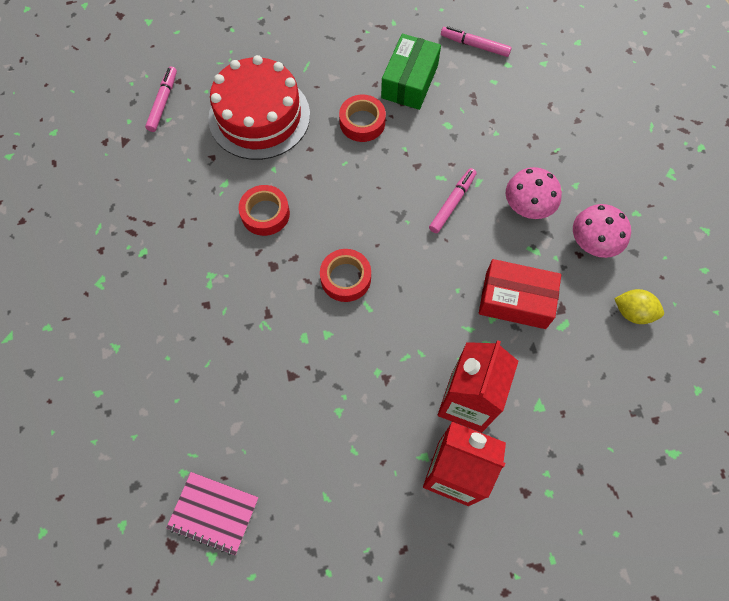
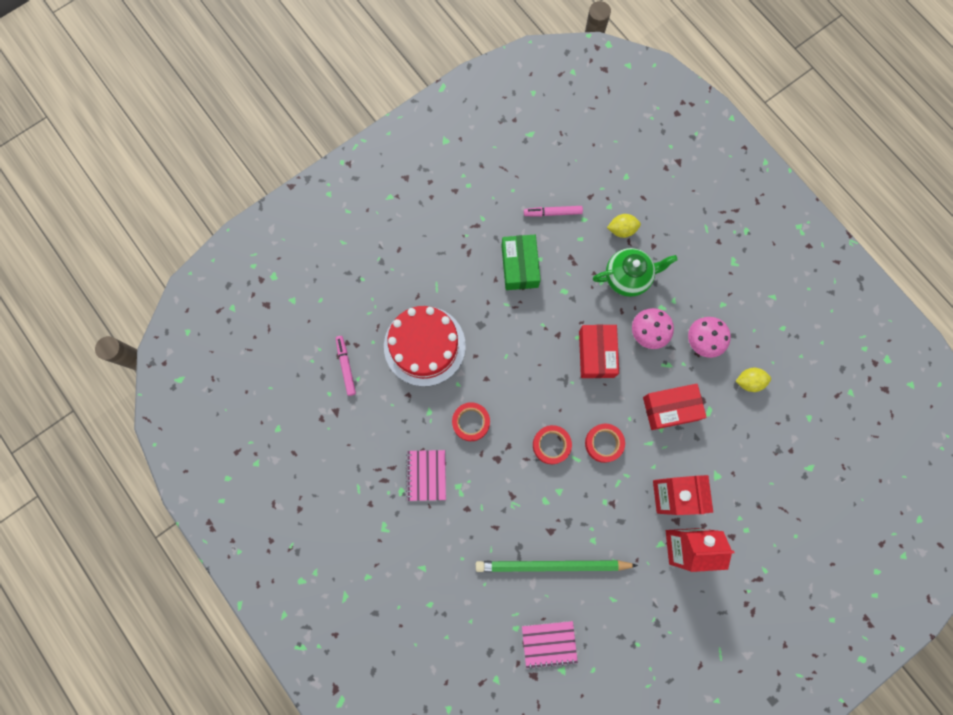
camera: 25 degrees left, 10 degrees up
(182, 247) = (426, 475): none -> pink notebook
(270, 417) = (552, 565): none -> green pencil
(362, 122) = (502, 317): red tape -> red tape (603, 443)
(452, 203) = (596, 354): pink marker -> red box
(531, 140) = (628, 277): none -> green teapot
(547, 90) = (621, 230): none -> yellow lemon

